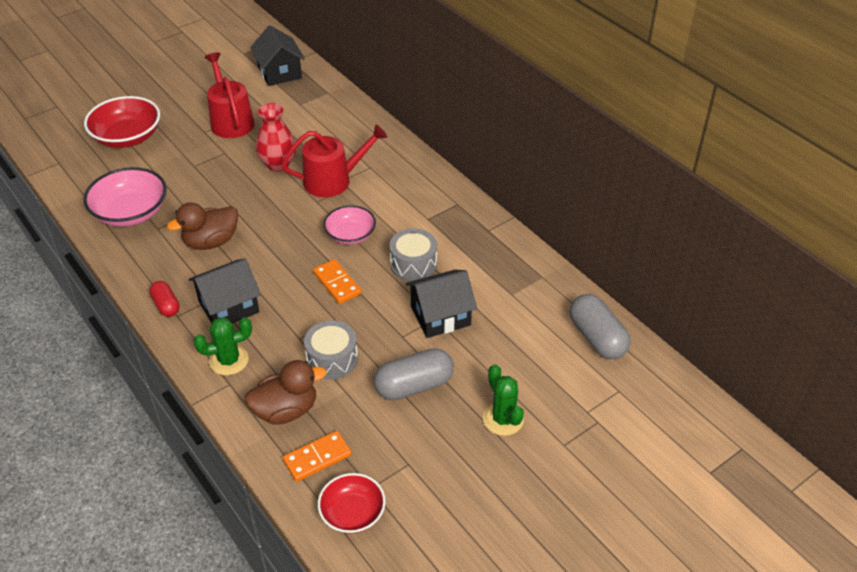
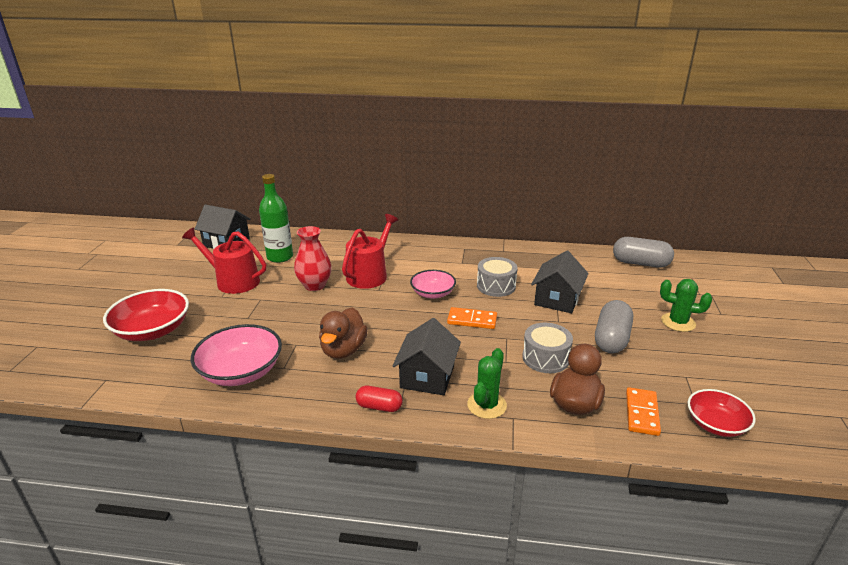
camera: 45 degrees left, 15 degrees down
(295, 115) = (280, 257): none -> green bottle

